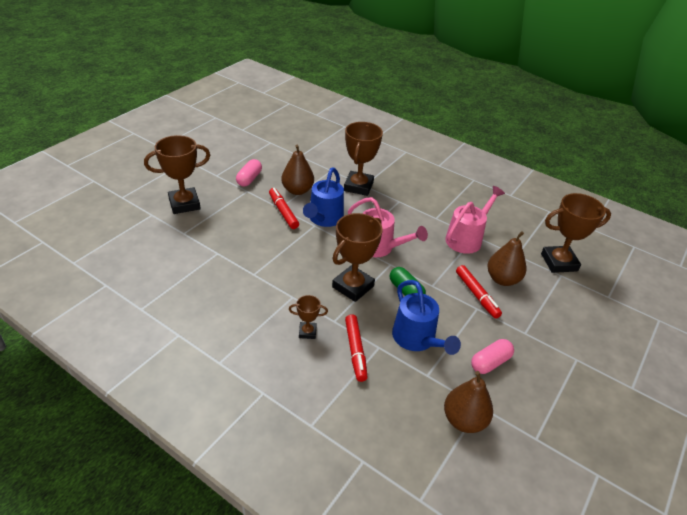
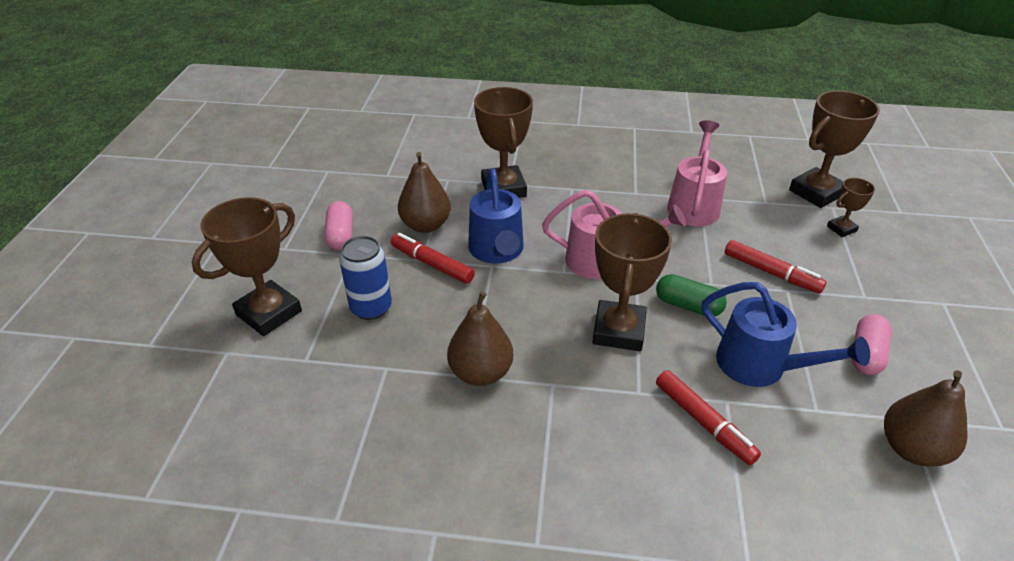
camera: 25 degrees left, 0 degrees up
(234, 221) = (371, 308): none -> blue can
(307, 332) = (619, 427): brown trophy -> brown trophy (841, 229)
(502, 279) = (779, 240): brown pear -> brown pear (481, 373)

